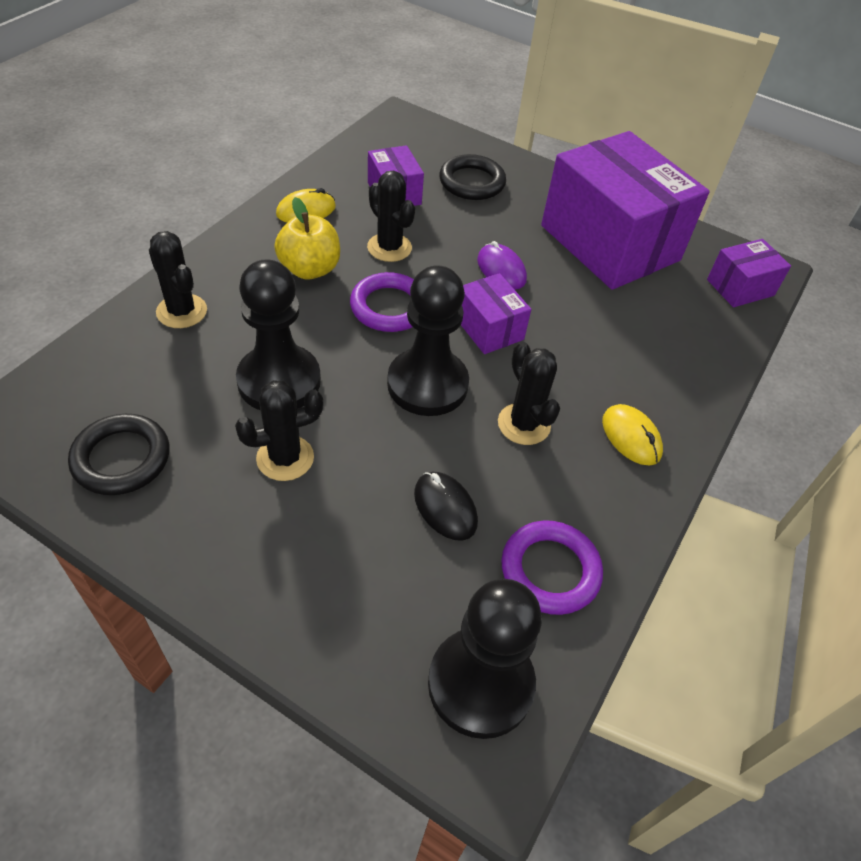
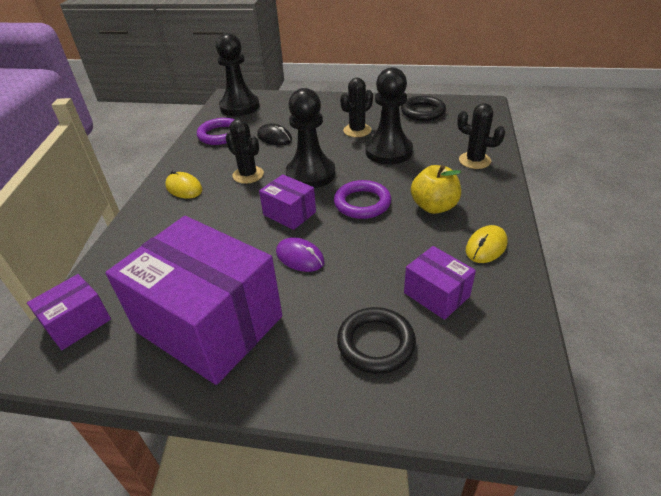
camera: 165 degrees right, 10 degrees down
(389, 247) = (396, 242): black cactus -> none

